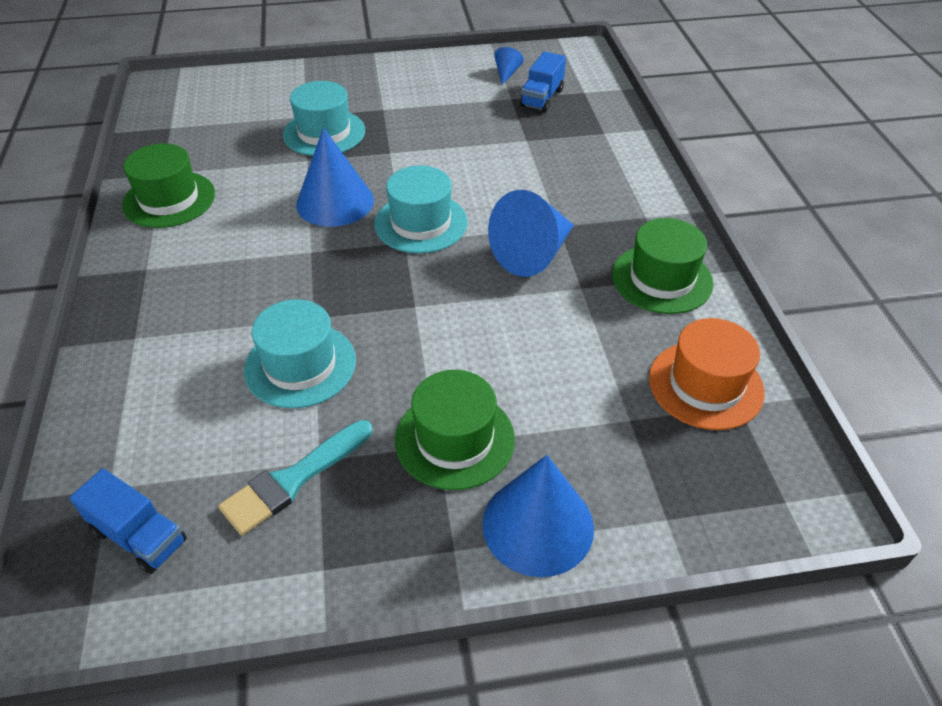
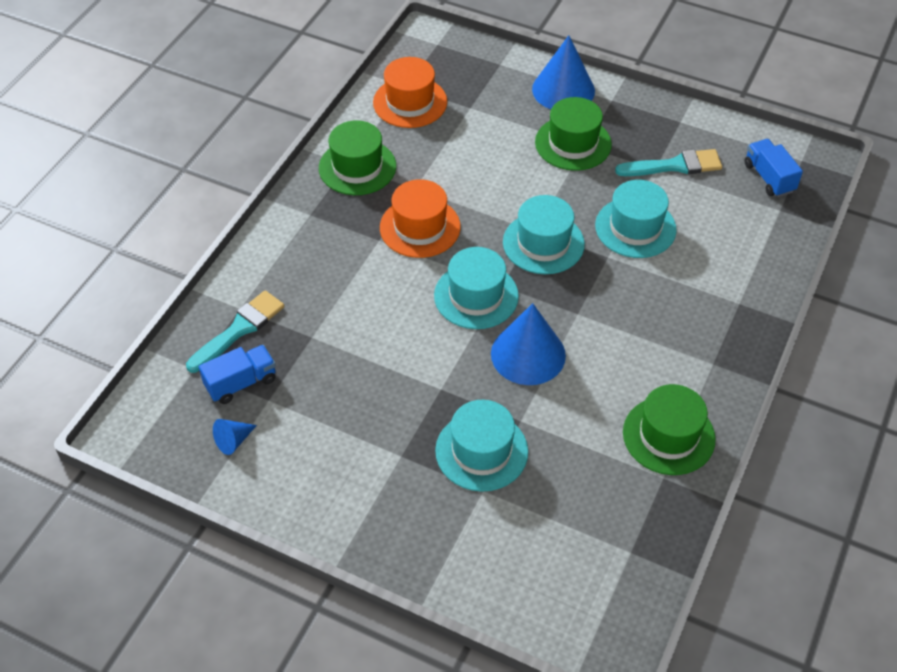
camera: 145 degrees left, 5 degrees up
(394, 298) = (543, 243): none -> turquoise hat
(533, 254) = (420, 227): blue cone -> orange hat
(586, 122) = (239, 329): none -> turquoise brush

